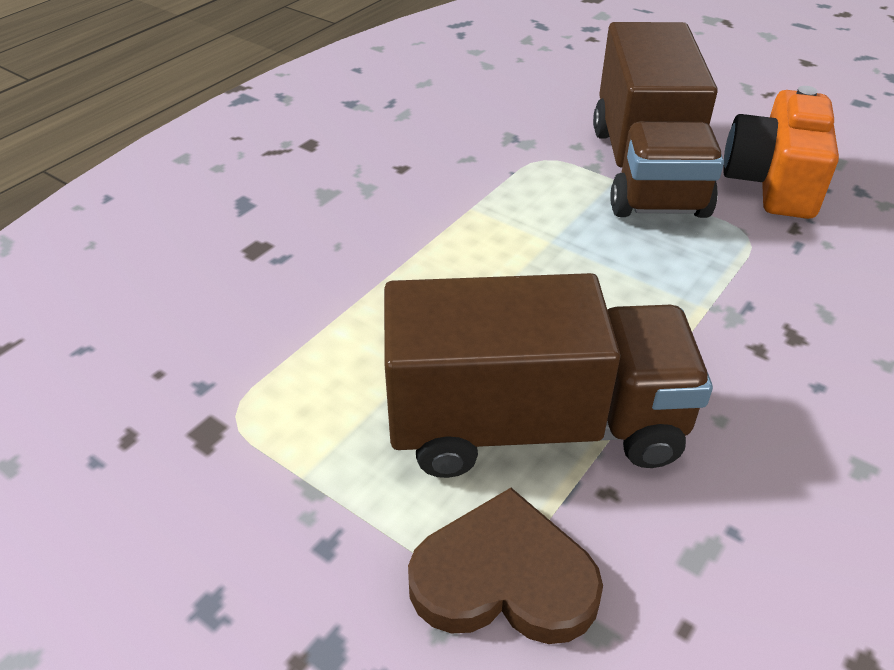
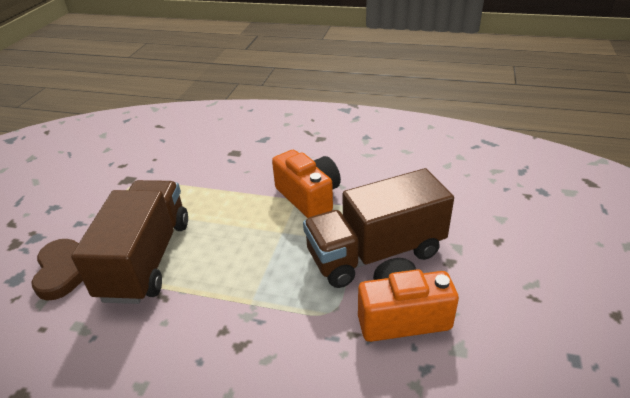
camera: 70 degrees right, 5 degrees down
(475, 194) = (309, 197): none -> orange camera
(534, 425) = (146, 259): brown truck -> brown truck turned 150 degrees counterclockwise

